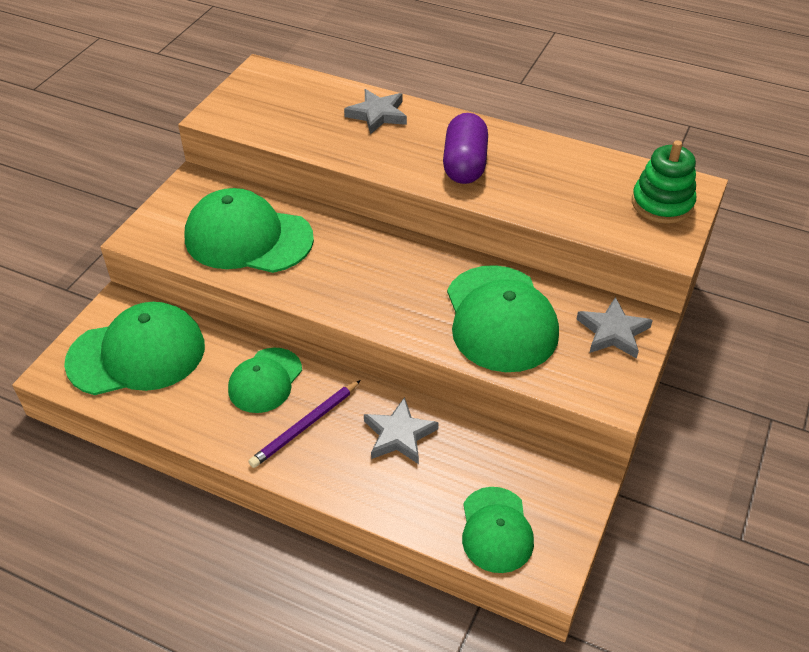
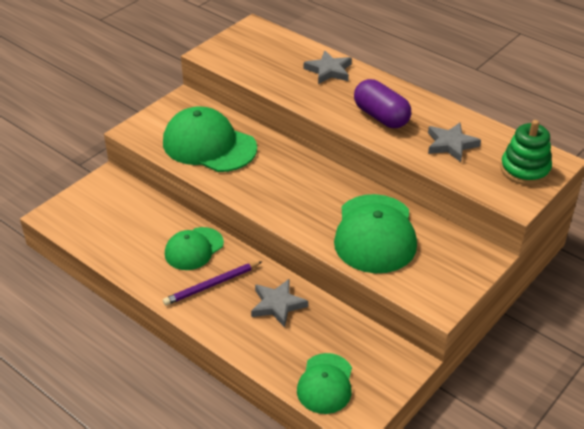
camera: 15 degrees right, 5 degrees down
(137, 354) = (110, 214): green cap -> none
(464, 164) = (381, 117): purple capsule -> purple capsule turned 60 degrees counterclockwise
(613, 332) = (458, 259): grey star -> grey star (451, 144)

